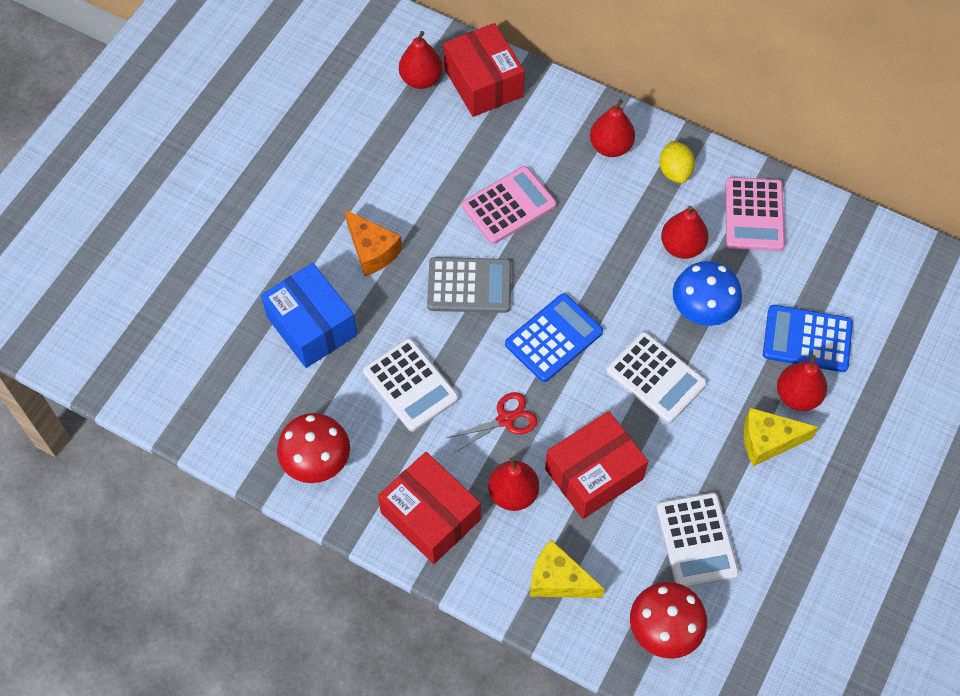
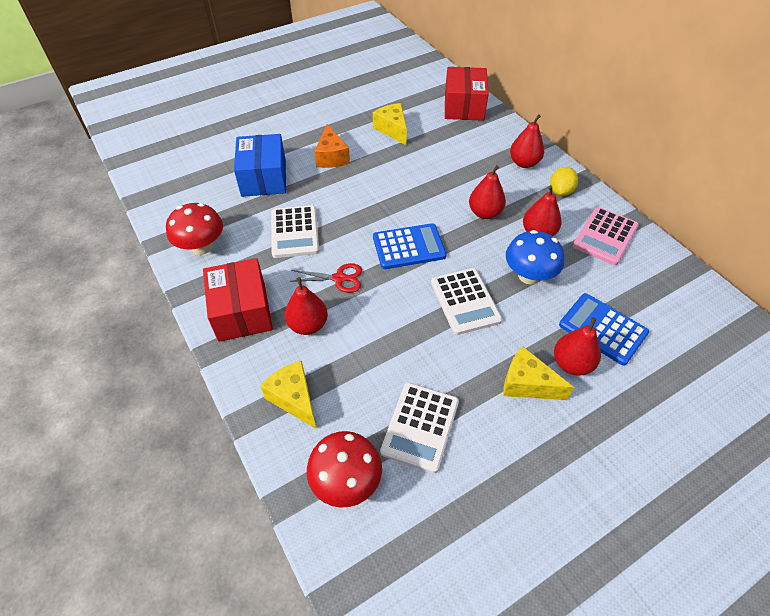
camera: 30 degrees right, 10 degrees down
(418, 167) = (392, 129): none -> yellow cheese
(421, 79) = (427, 93): red pear -> red pear (484, 213)
(469, 286) = (376, 197): grey calculator -> none
(509, 205) = (434, 167): pink calculator -> none
(594, 474) = (374, 340): red box -> none

